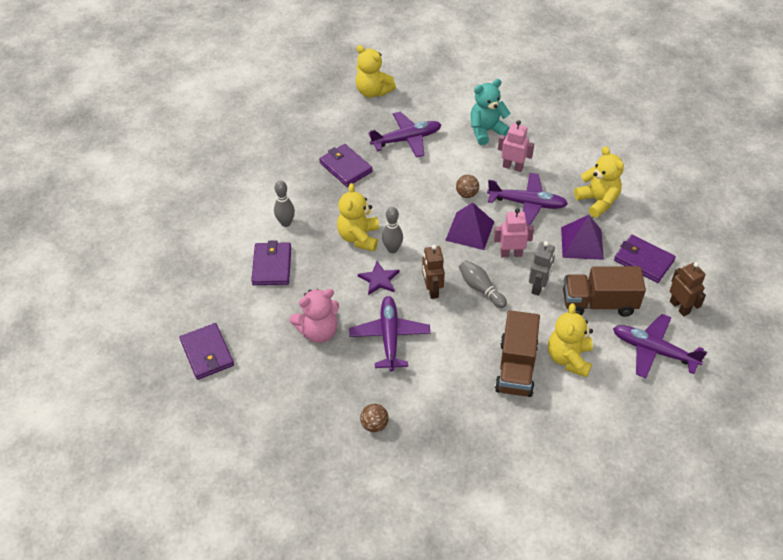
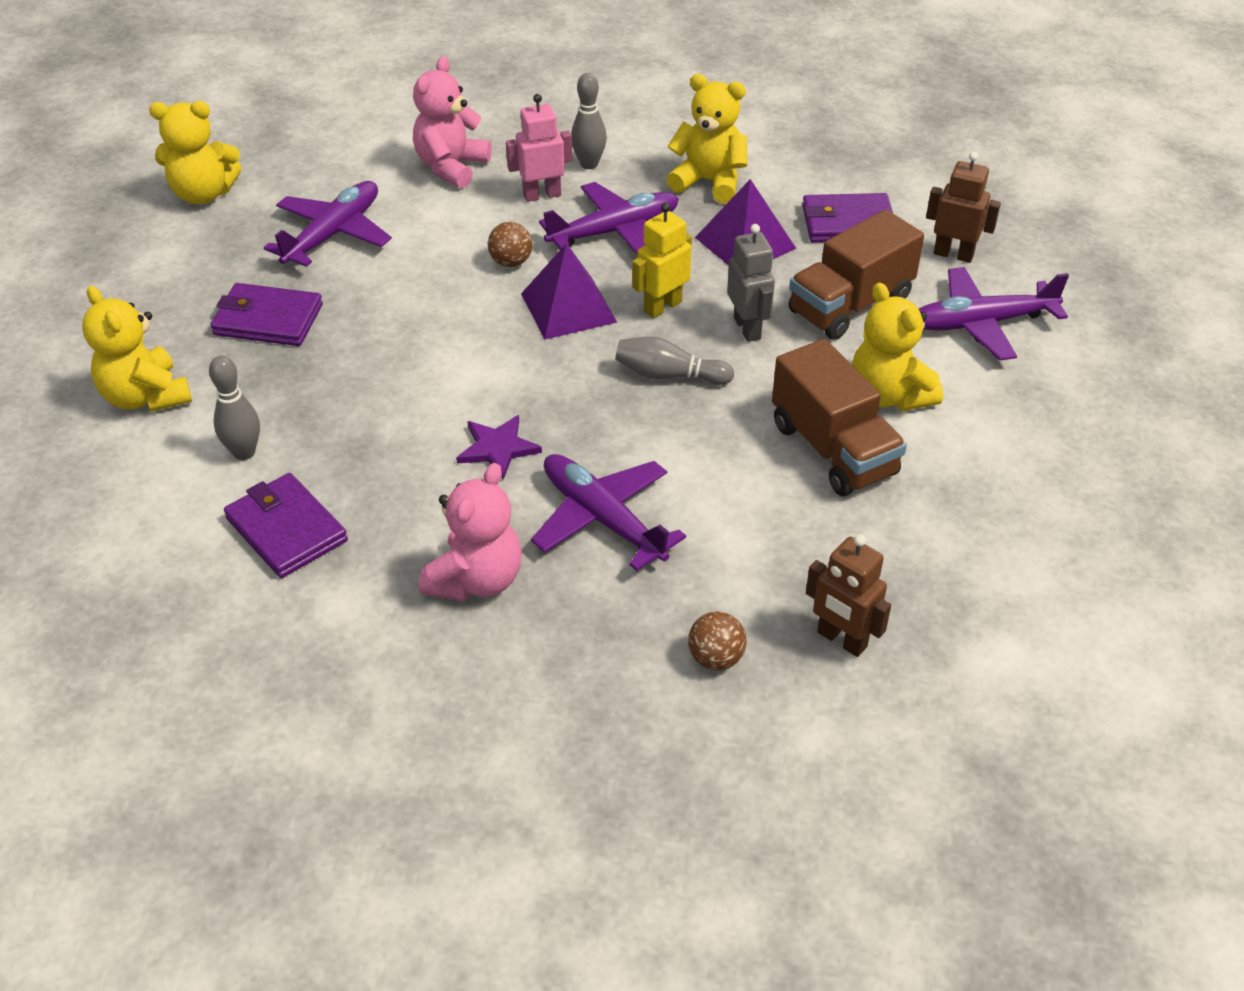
camera: 40 degrees left, 5 degrees down
(207, 353) = (306, 736): purple wallet -> none
(359, 237) = (399, 407): yellow teddy bear -> yellow teddy bear (146, 397)
(392, 249) = (473, 394): grey bowling pin -> grey bowling pin (589, 164)
(432, 290) = (597, 417): brown robot -> brown robot (841, 640)
(486, 131) = (451, 167): turquoise teddy bear -> pink teddy bear
(511, 254) = (662, 306): pink robot -> yellow robot

